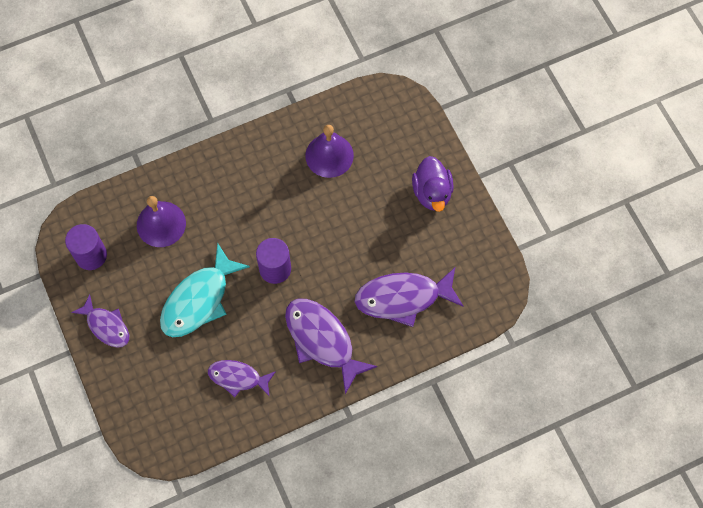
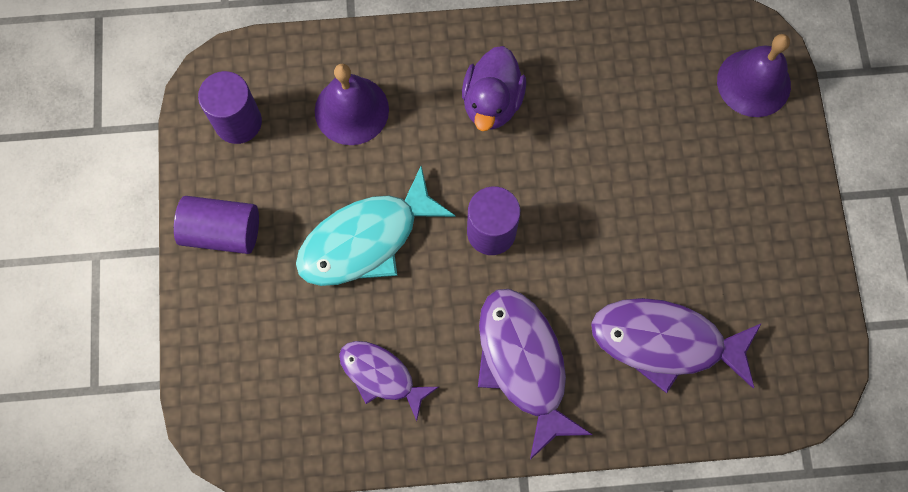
camera: 20 degrees right, 5 degrees up
(106, 326) = (222, 231): purple fish -> purple cylinder
(329, 155) = (627, 91): purple bell -> purple bell (753, 82)
(432, 193) = (761, 197): purple duck -> purple duck (492, 102)

